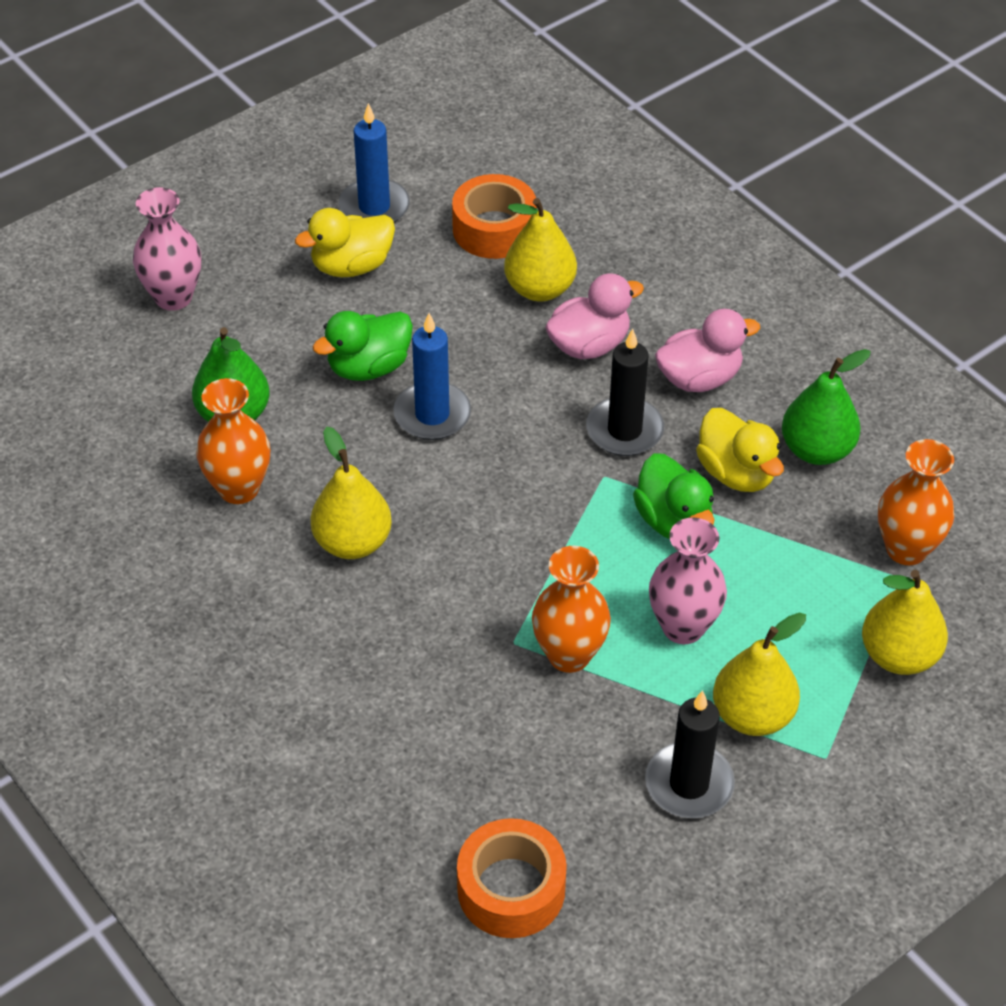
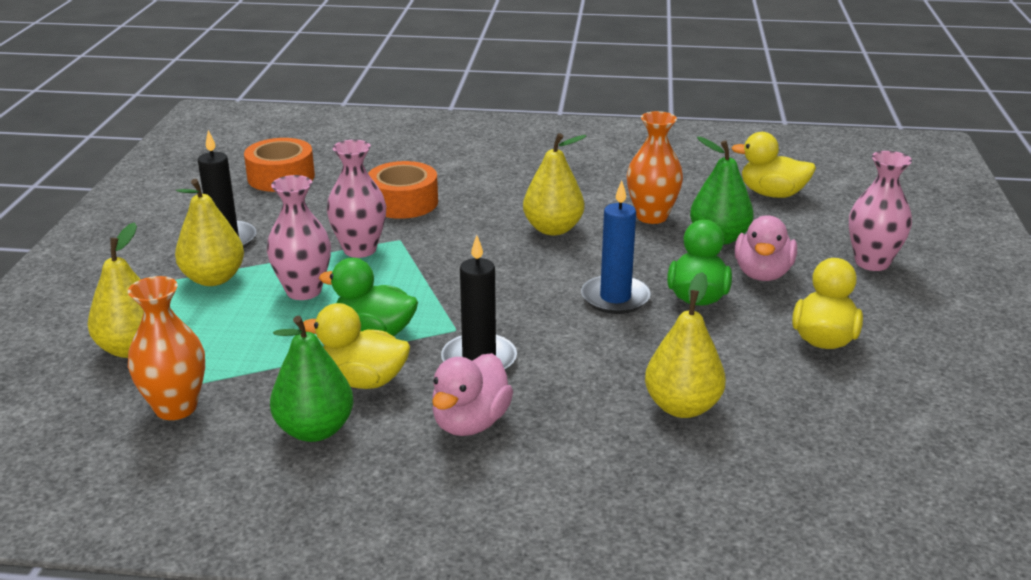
camera: 135 degrees right, 20 degrees down
(80, 432) = (772, 194): none -> yellow duck
(374, 207) = (893, 383): blue candle -> none
(494, 229) = (791, 426): orange tape -> orange tape (403, 202)
(569, 655) = (360, 249): orange vase -> pink vase
(589, 345) = (585, 394): pink duck -> pink duck (762, 274)

